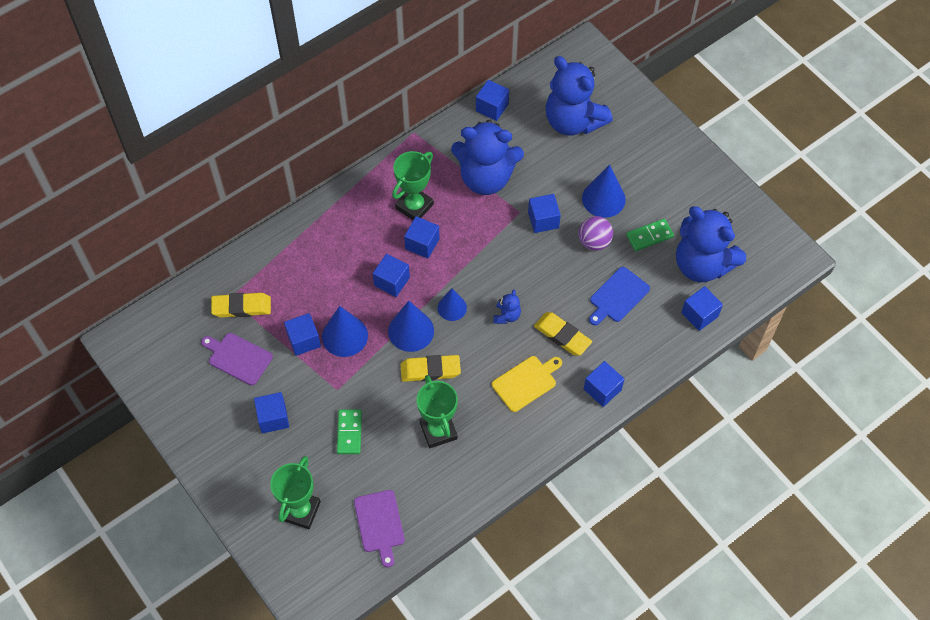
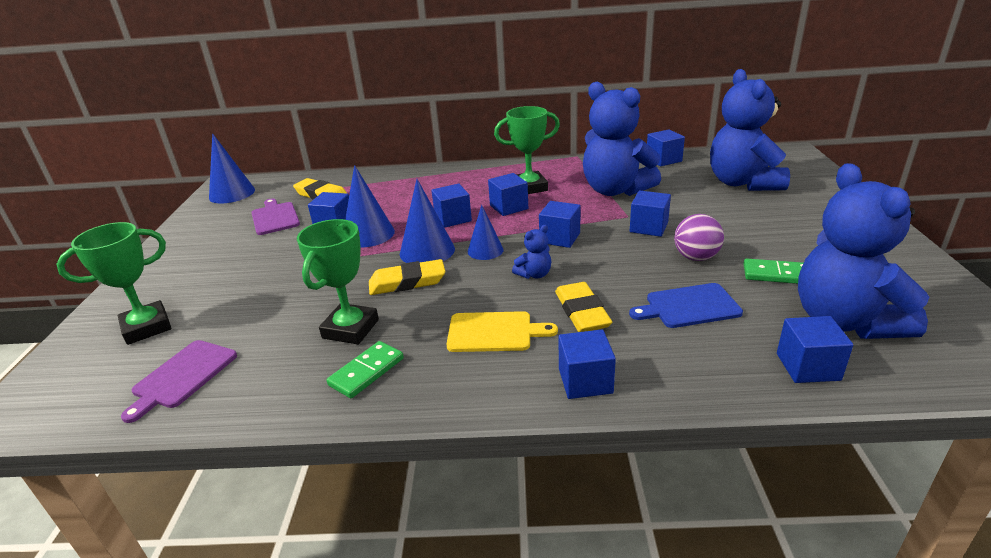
camera: 40 degrees right, 30 degrees down
(273, 418) = (238, 258): blue cube -> blue cube (560, 238)
(349, 432) = (274, 293): green domino -> green domino (366, 371)
(430, 370) = (407, 282): yellow eraser -> yellow eraser turned 45 degrees counterclockwise
(603, 198) = (736, 233): blue cone -> blue cone (232, 193)

